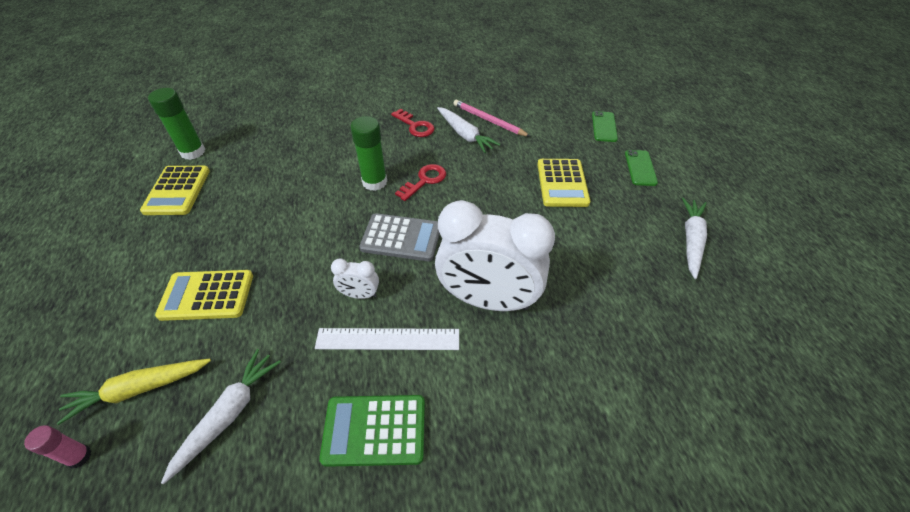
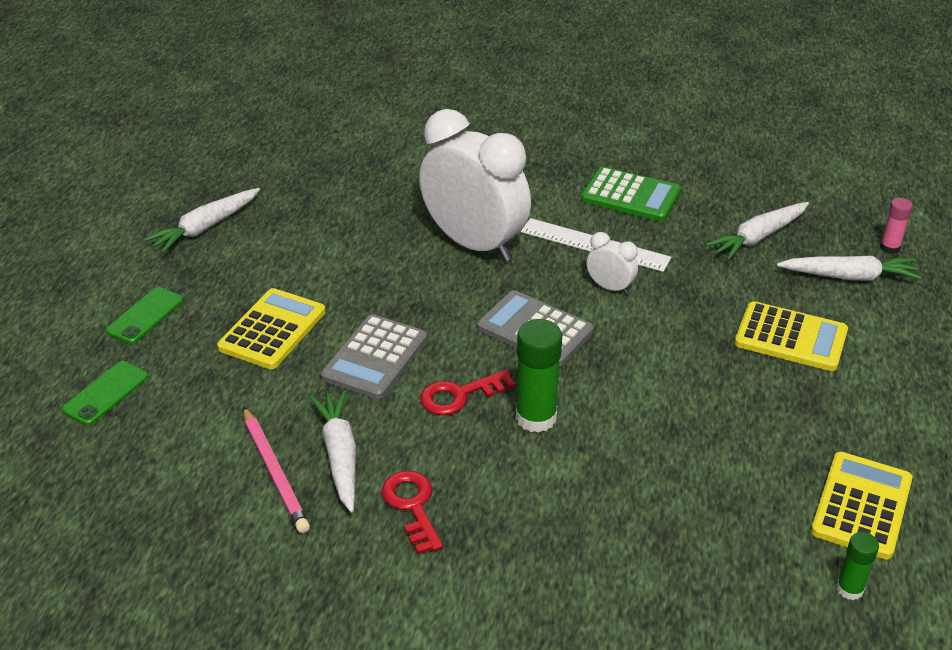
camera: 155 degrees left, 10 degrees down
(139, 389) = (849, 277): yellow carrot -> white carrot
(193, 152) = (849, 589): green glue stick -> green glue stick, size x0.56
(488, 186) = (375, 358): none -> grey calculator

